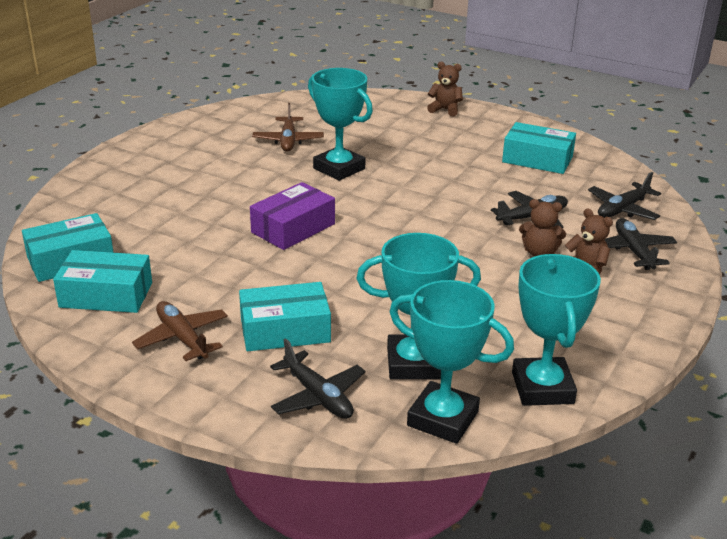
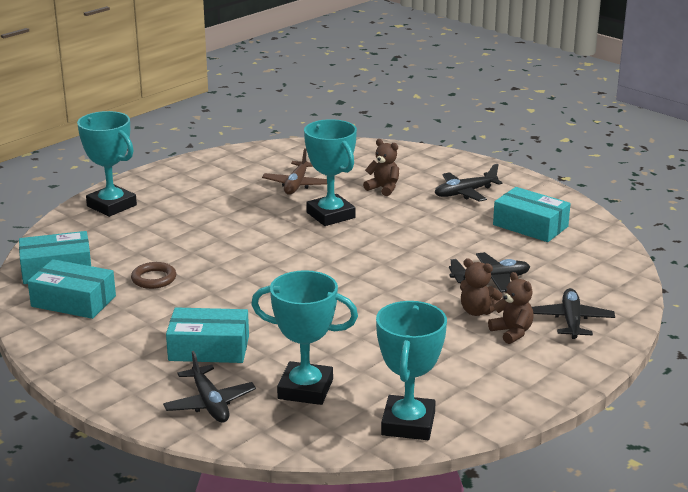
camera: 15 degrees right, 5 degrees down
(182, 338) = (120, 343): brown plane -> none
(186, 258) = (154, 279): none -> brown ring
(293, 228) = (260, 264): purple box -> none
(442, 418) = (306, 435): turquoise trophy -> turquoise trophy (111, 205)
(445, 110) = (466, 169): brown teddy bear -> brown teddy bear (383, 188)
(622, 209) = (586, 282): black plane -> black plane (464, 193)

